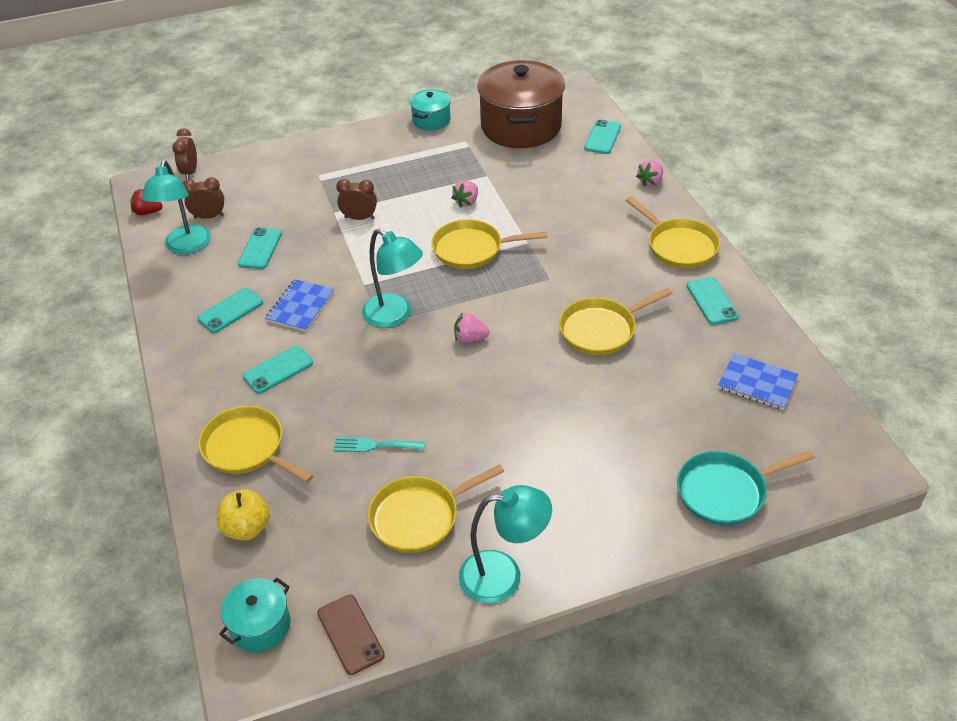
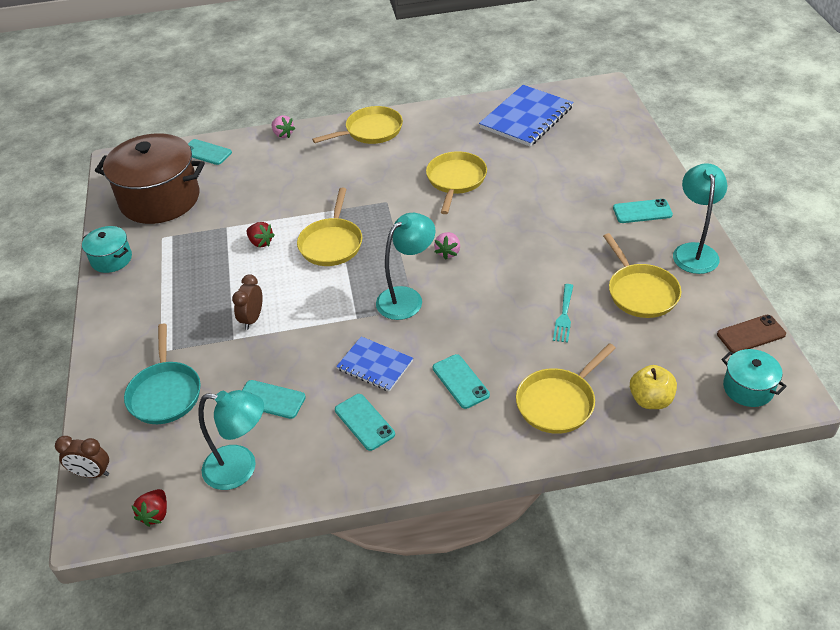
camera: 80 degrees left, 0 degrees up
(209, 217) = (193, 449): brown clock -> none
(466, 202) = (261, 242): pink strawberry -> red strawberry
(601, 330) = (456, 180): yellow pan -> yellow pan turned 150 degrees counterclockwise
(712, 301) = (438, 124): turquoise phone -> turquoise phone (642, 211)
(725, 491) = (622, 145): turquoise pan -> turquoise pan (165, 393)
(757, 383) = (526, 118): blue notebook -> blue notebook, size x1.70

